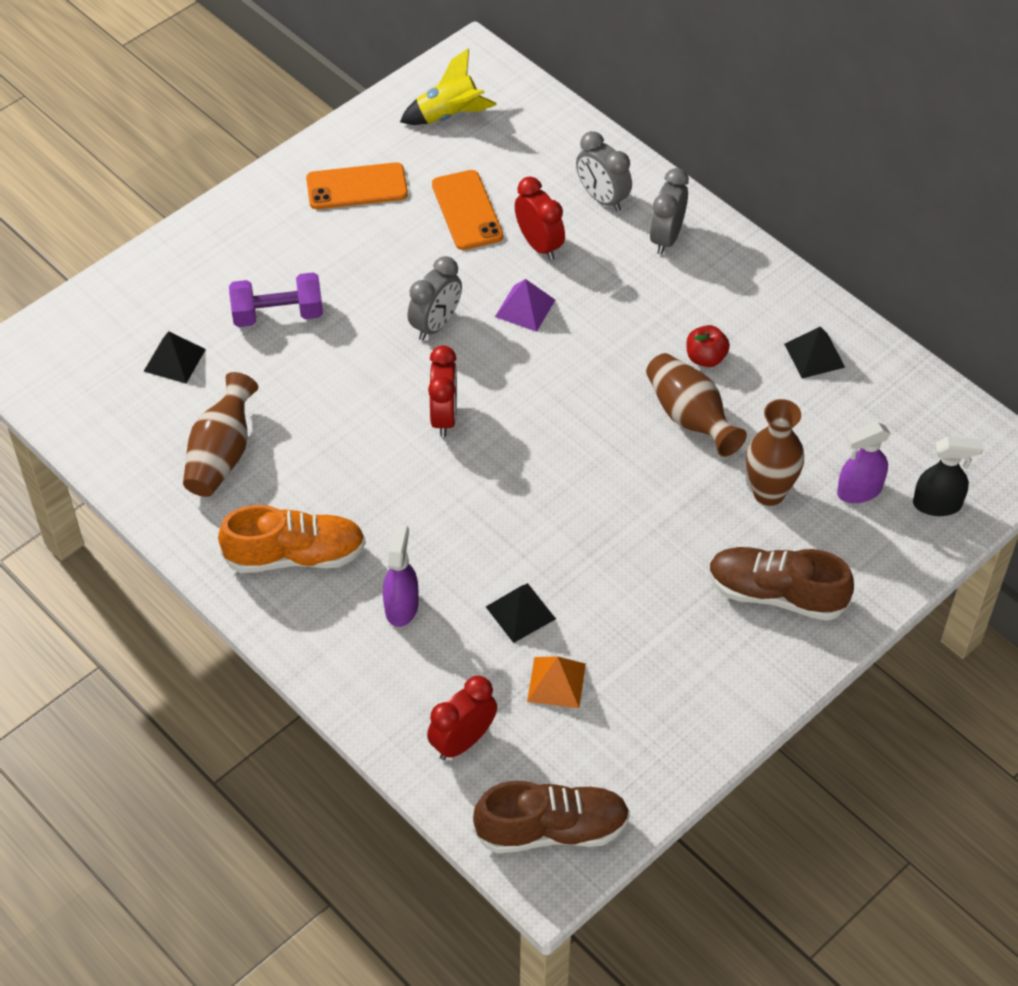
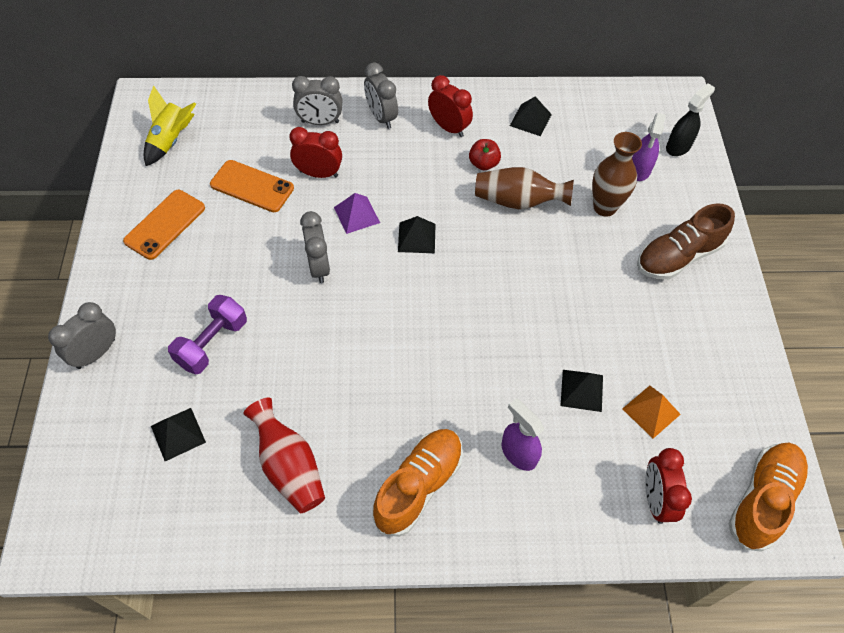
camera: 50 degrees left, 5 degrees up
(187, 249) = (96, 353): none -> grey clock
(221, 454) = (289, 466): brown vase -> red vase
(444, 417) = (393, 316): red clock -> red clock (449, 128)
(551, 371) = (416, 237): none -> black pyramid
(552, 830) = (762, 500): brown shoe -> orange shoe

